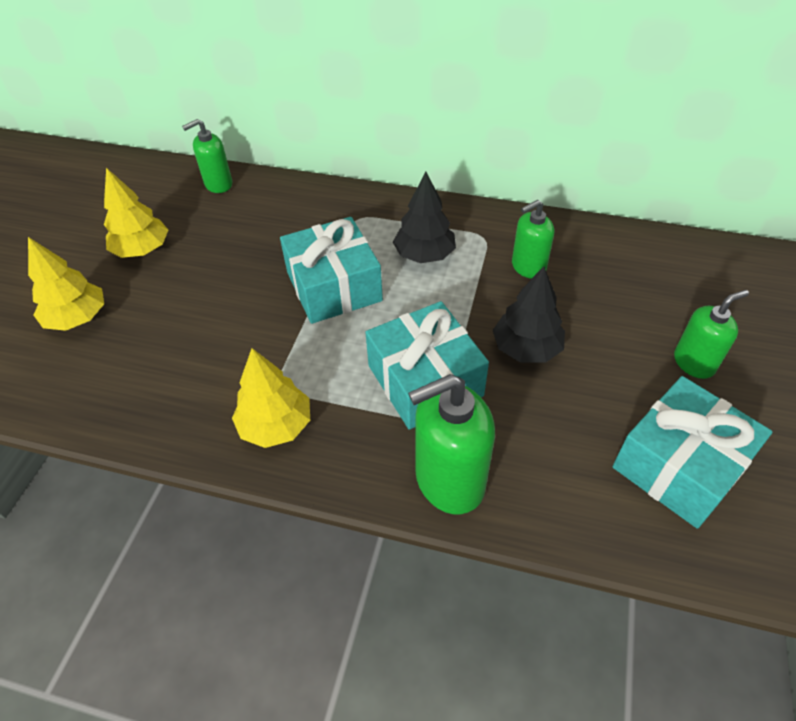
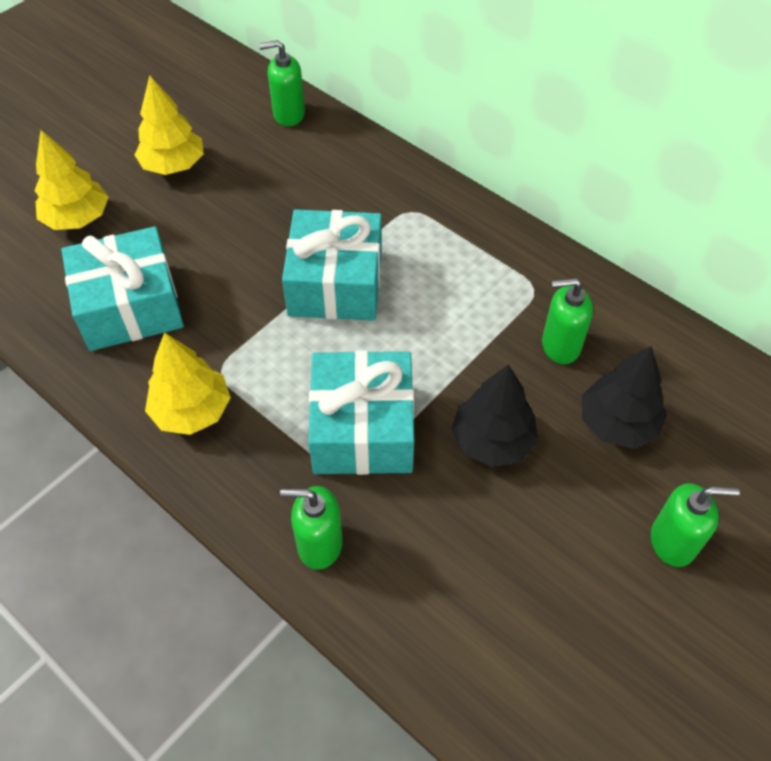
camera: 25 degrees right, 5 degrees up
(424, 255) = (453, 284): black tree -> black tree (617, 423)
(449, 480) = (319, 544): green soap dispenser -> green soap dispenser, size x0.62
(679, 465) = (568, 645): turquoise gift -> turquoise gift (130, 306)

